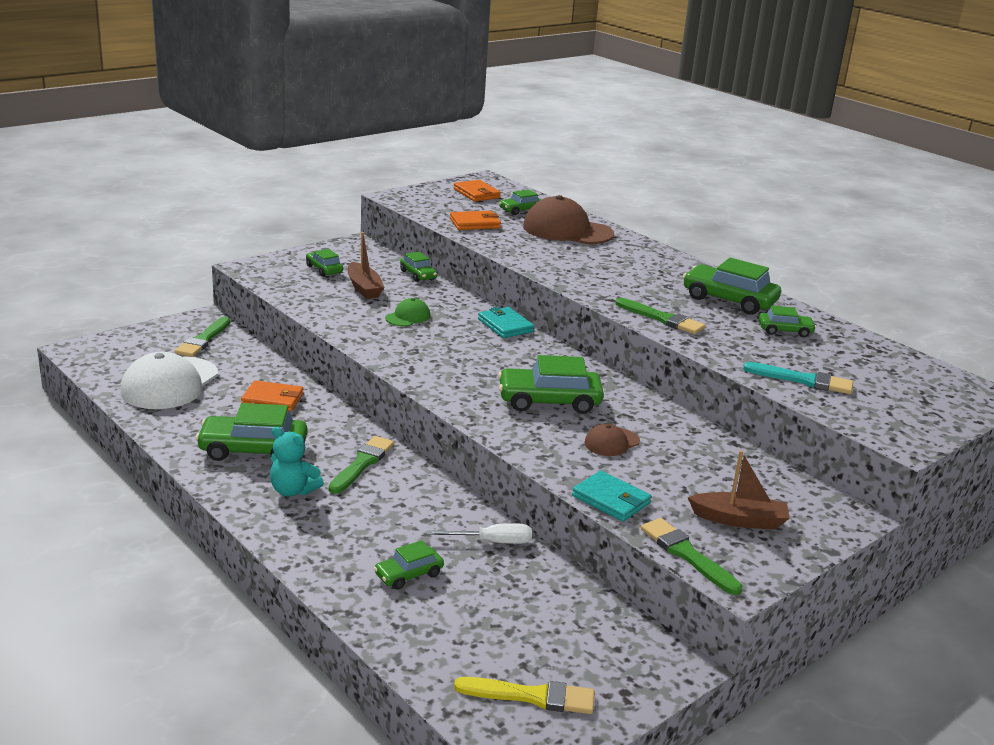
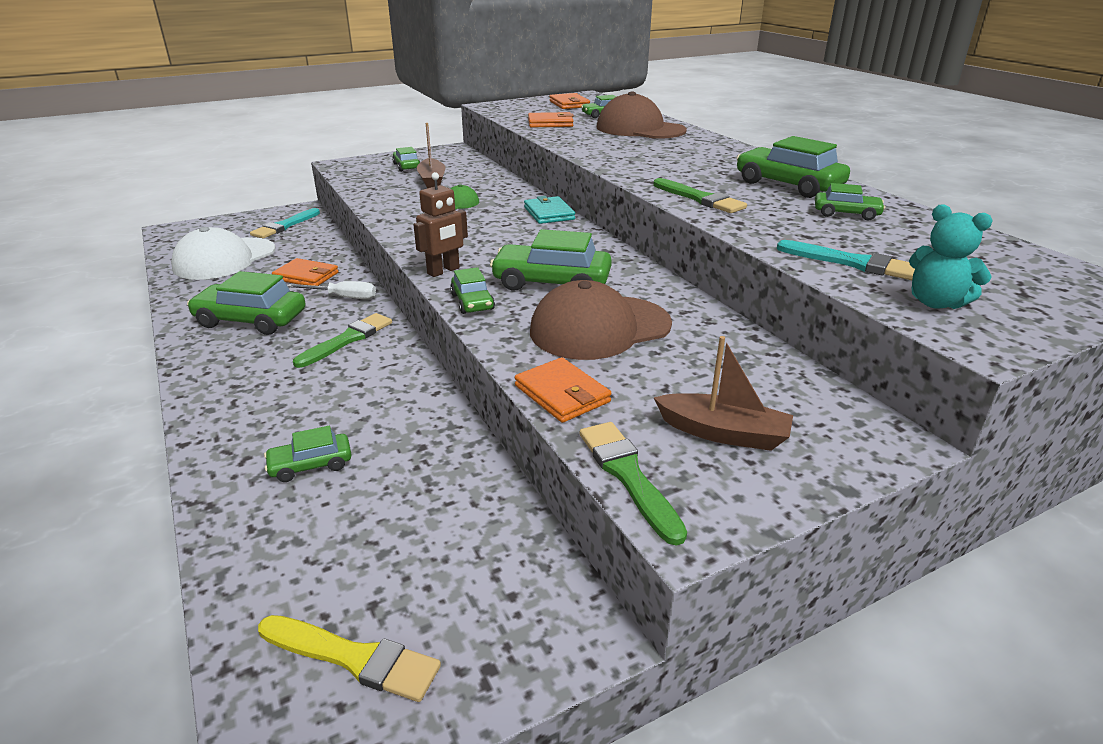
camera: 15 degrees right, 5 degrees up
(203, 340) = (285, 226): green brush -> turquoise brush
(293, 490) = (257, 362): turquoise teddy bear -> turquoise teddy bear (935, 303)
(418, 275) = (491, 172): green car -> green car (472, 302)
(447, 394) = (443, 271): none -> brown robot
(492, 542) = (432, 434): white screwdriver -> white screwdriver (343, 297)
(611, 442) = (600, 328): brown cap -> brown cap, size x2.05
(611, 499) = (562, 394): turquoise wallet -> orange wallet

